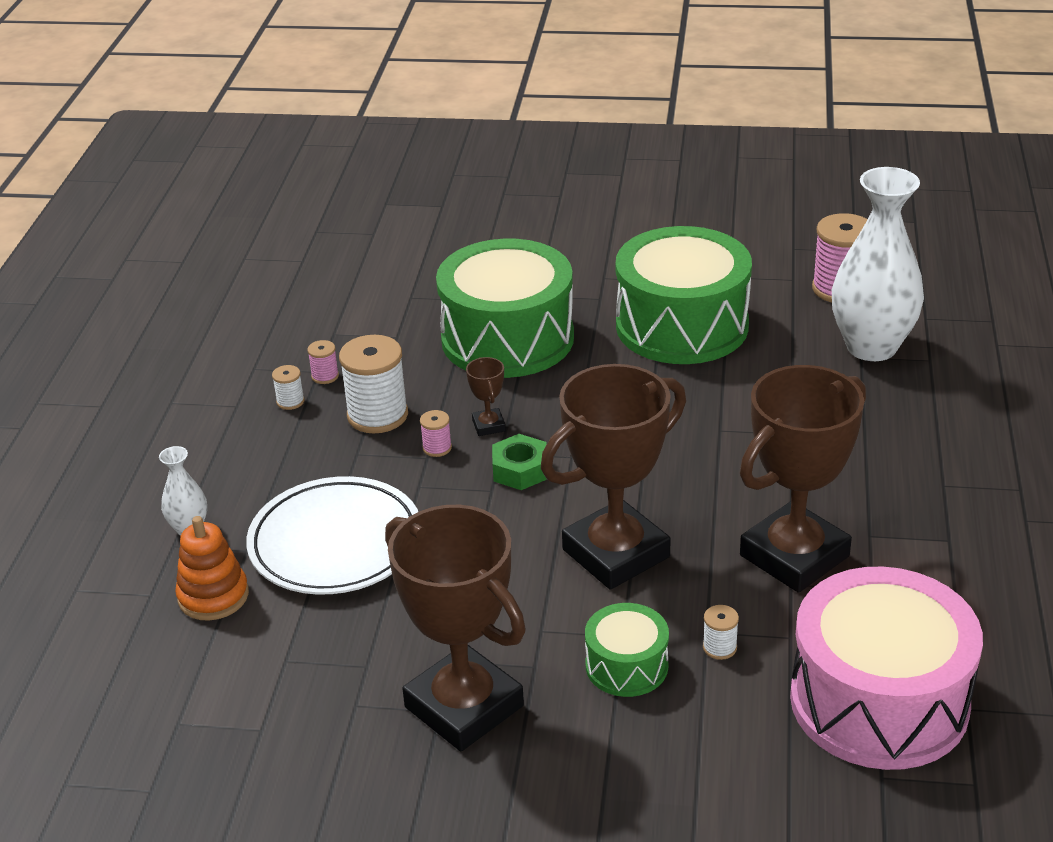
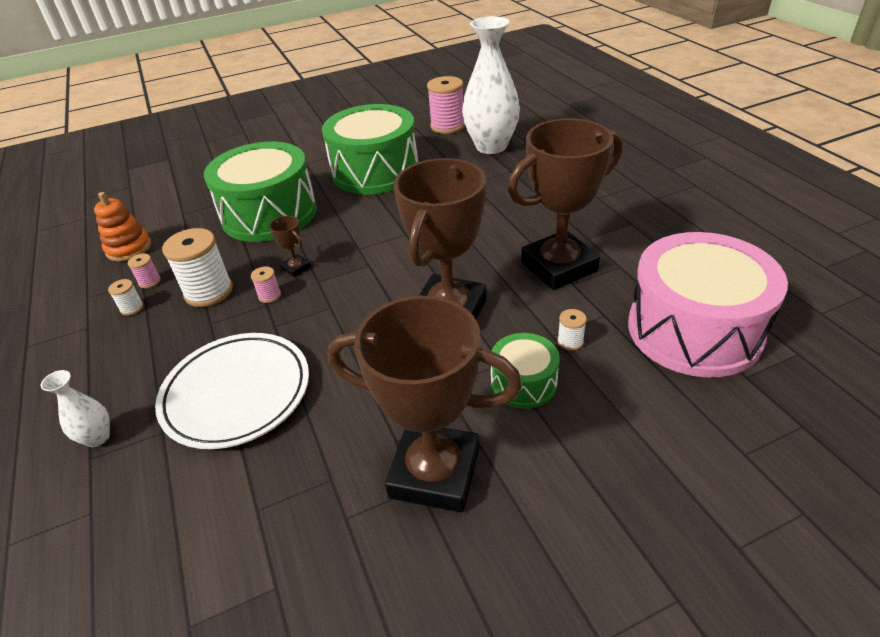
camera: 30 degrees left, 5 degrees up
(213, 596) = (154, 485): orange stacking toy -> orange stacking toy (129, 248)
(520, 470) = (340, 286): green nut -> none
(794, 556) = (559, 267): brown trophy -> brown trophy turned 45 degrees clockwise

